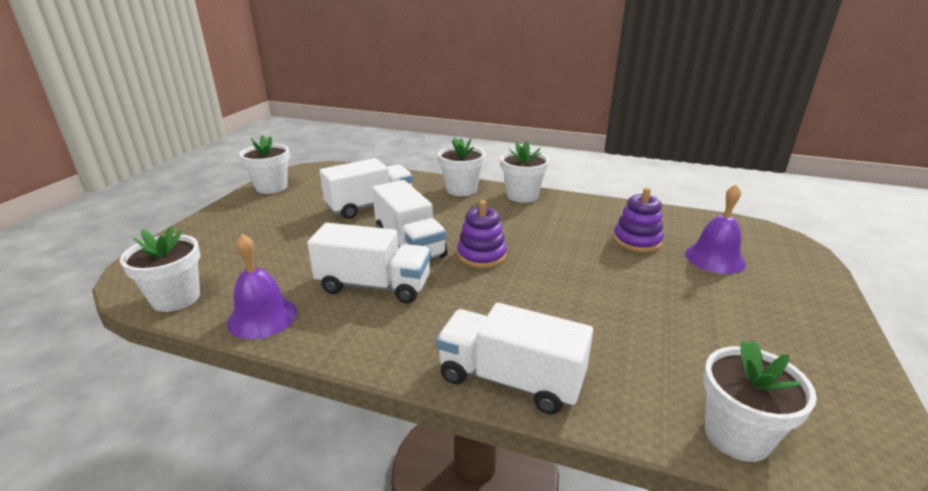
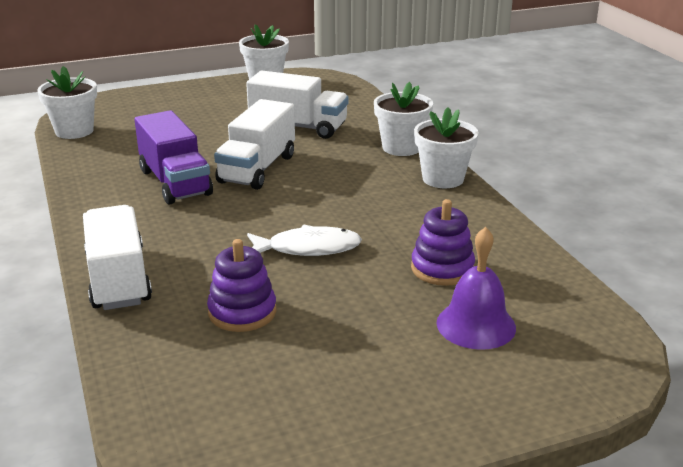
camera: 50 degrees right, 0 degrees up
(262, 317) = (87, 165): purple bell -> none
(374, 286) = (175, 182): white truck -> purple truck
(481, 255) = (285, 204): purple stacking toy -> purple stacking toy (242, 312)
(559, 273) = (308, 248): none -> white fish
(737, 435) = (153, 400): white flower pot -> none

